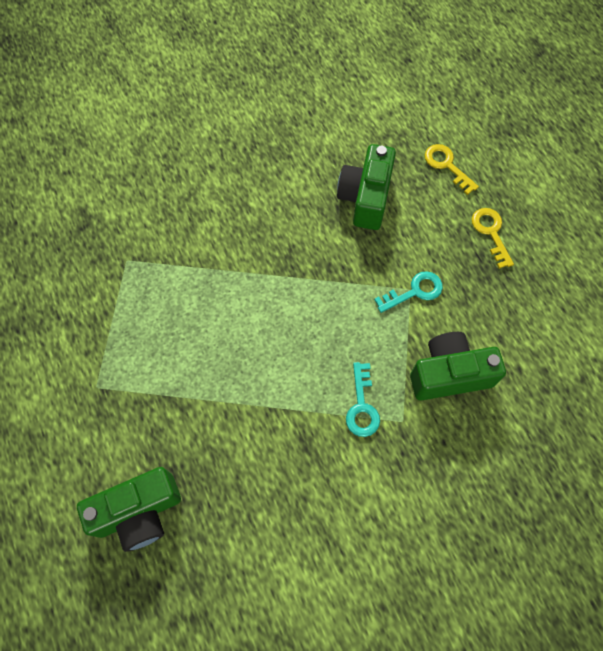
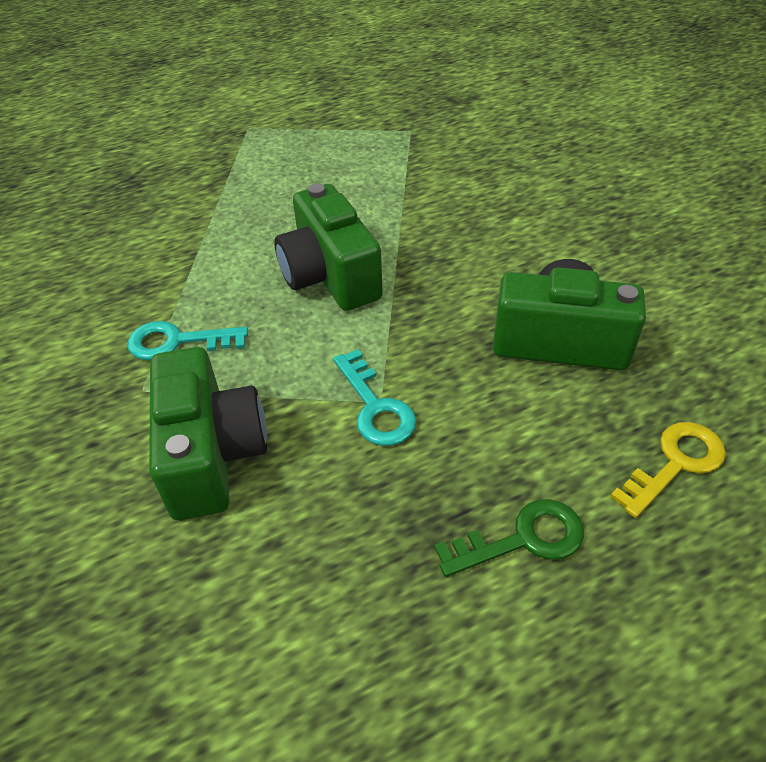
camera: 90 degrees right, 20 degrees down
(139, 512) = (97, 166): green camera -> green camera (330, 276)
(491, 233) = (522, 539): yellow key -> green key

